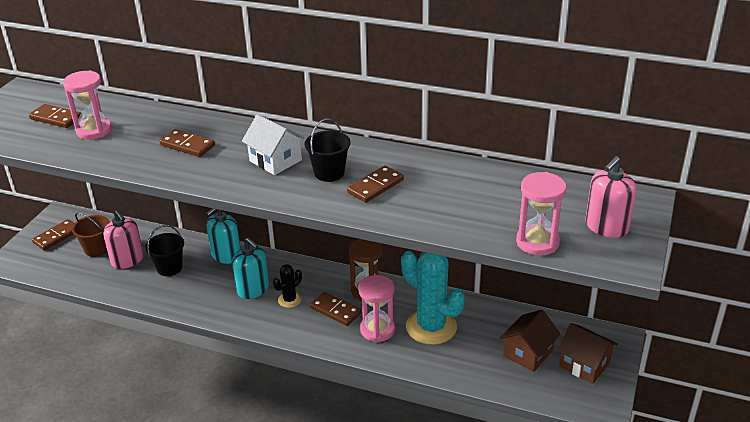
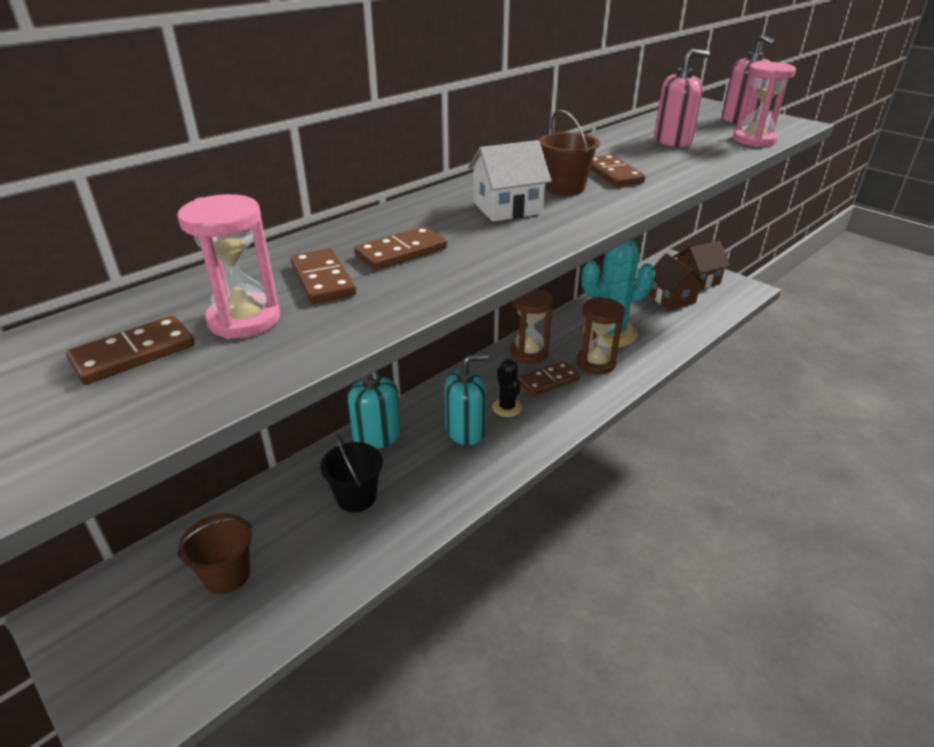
camera: 65 degrees left, 0 degrees up
(57, 236) = (129, 628): brown domino -> brown domino (322, 280)
(127, 260) = (294, 541): pink soap dispenser -> pink soap dispenser (672, 141)
(329, 173) = (565, 188): black bucket -> brown bucket
(377, 330) = (595, 363): pink hourglass -> brown hourglass

